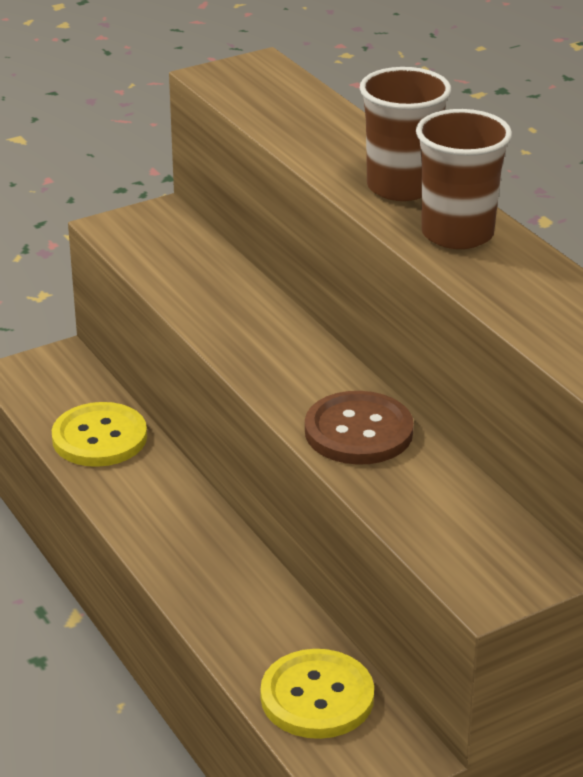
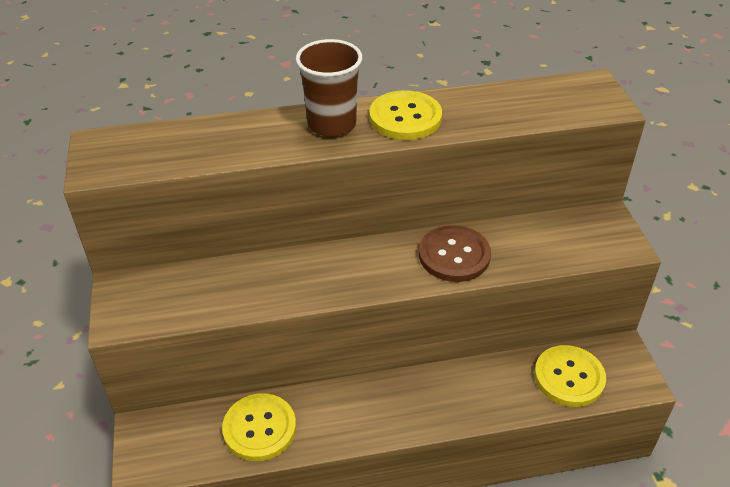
camera: 70 degrees left, 10 degrees up
(457, 234) = (405, 117): brown cup -> yellow button

